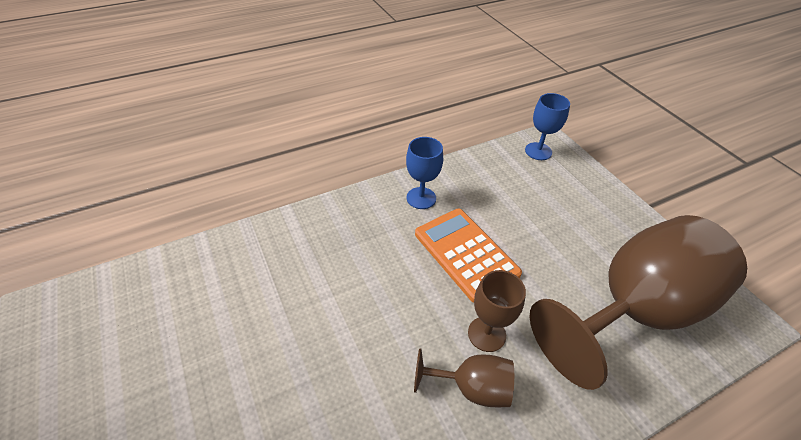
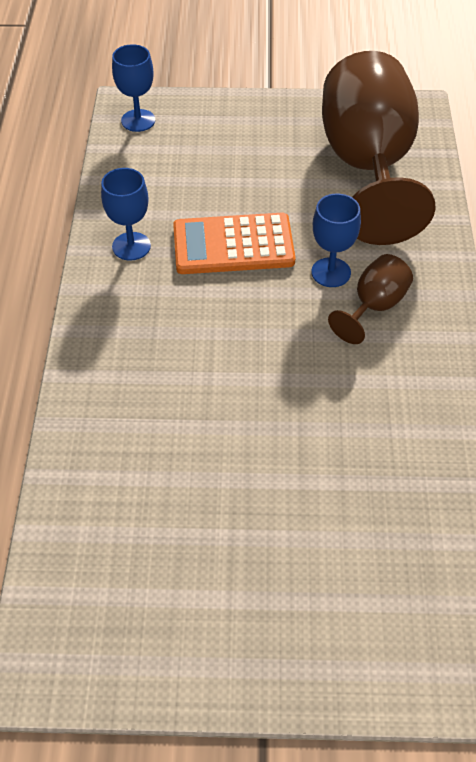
camera: 60 degrees left, 5 degrees up
(486, 334) = (331, 272): brown goblet -> blue goblet

